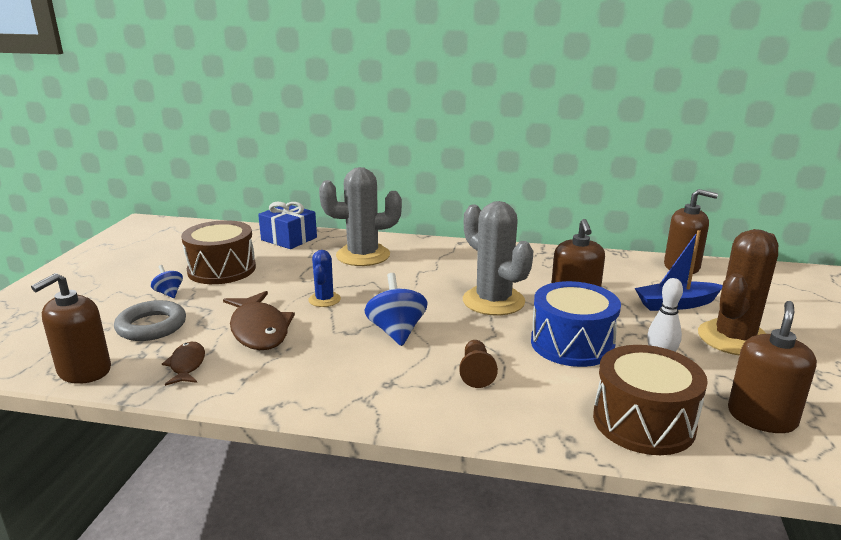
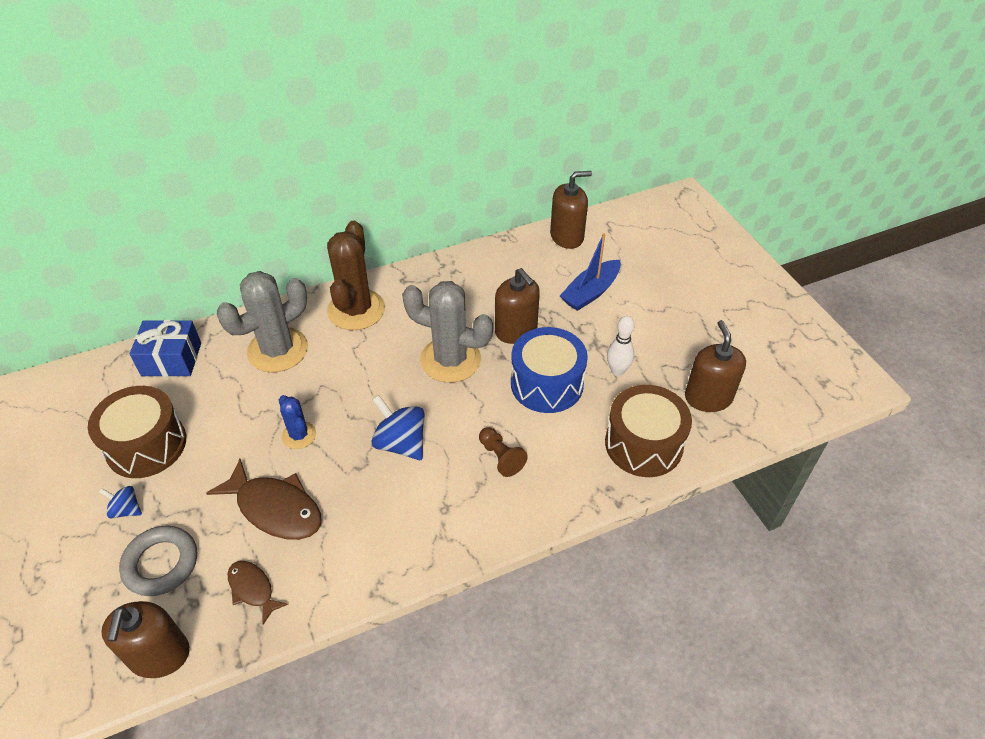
camera: 35 degrees left, 25 degrees up
(734, 338) = (651, 317): brown cactus -> brown cactus (356, 310)

